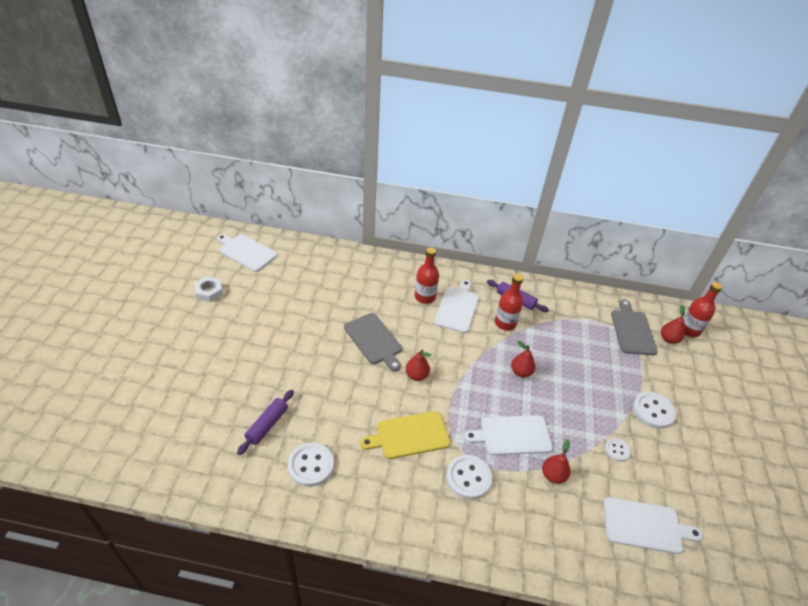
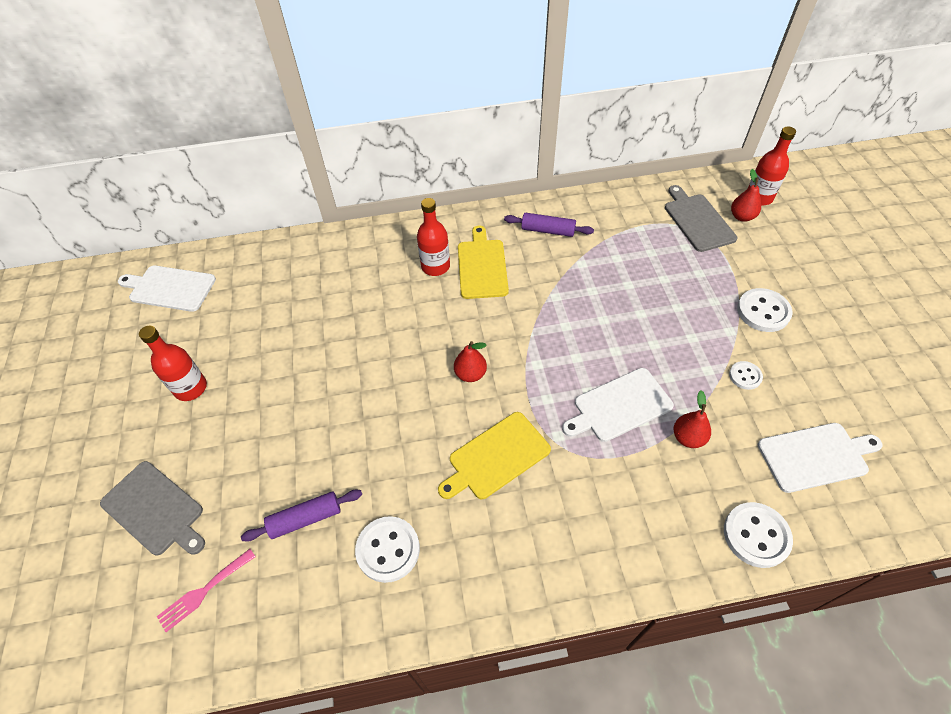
camera: 15 degrees left, 10 degrees up
(186, 444) = (203, 591): none -> pink fork
(209, 292) = (141, 363): white nut -> none
(267, 425) = (305, 519): purple rolling pin -> purple rolling pin turned 60 degrees clockwise
(374, 340) = (396, 348): grey cutting board -> grey cutting board (155, 509)
(457, 308) = (482, 266): white cutting board -> yellow cutting board
(468, 478) = (591, 482): white button -> white button (756, 535)
(505, 323) = (548, 265): red bottle -> red bottle (191, 388)
(521, 372) = (594, 321): red pear -> none

